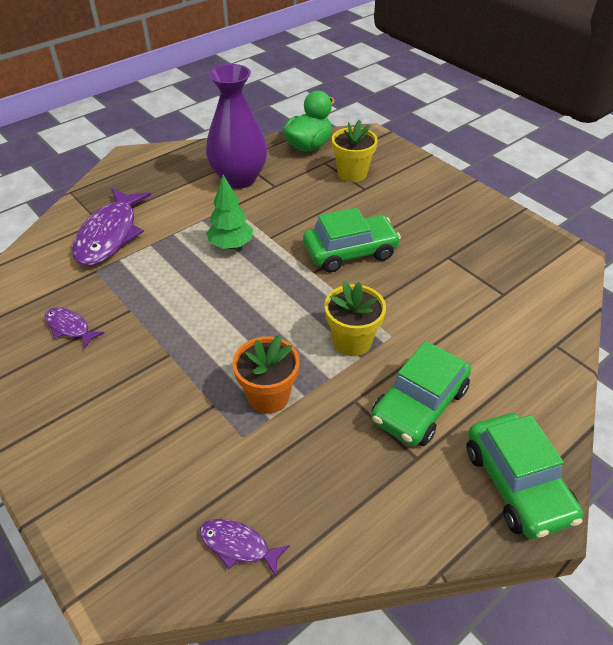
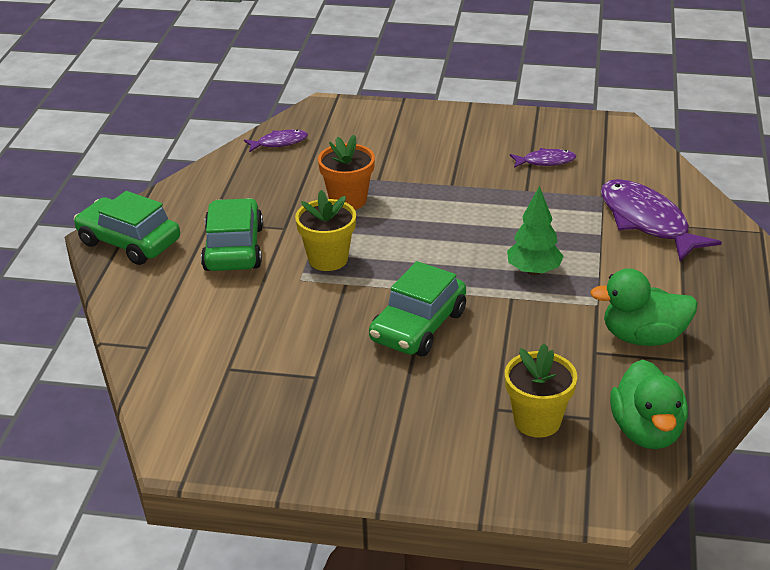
camera: 140 degrees right, 10 degrees down
(239, 179) = (643, 337): purple vase -> green duck

